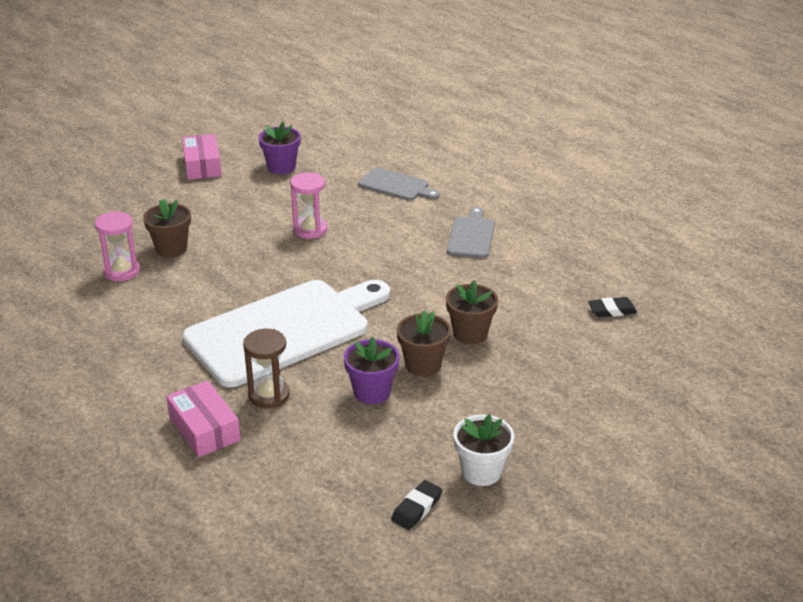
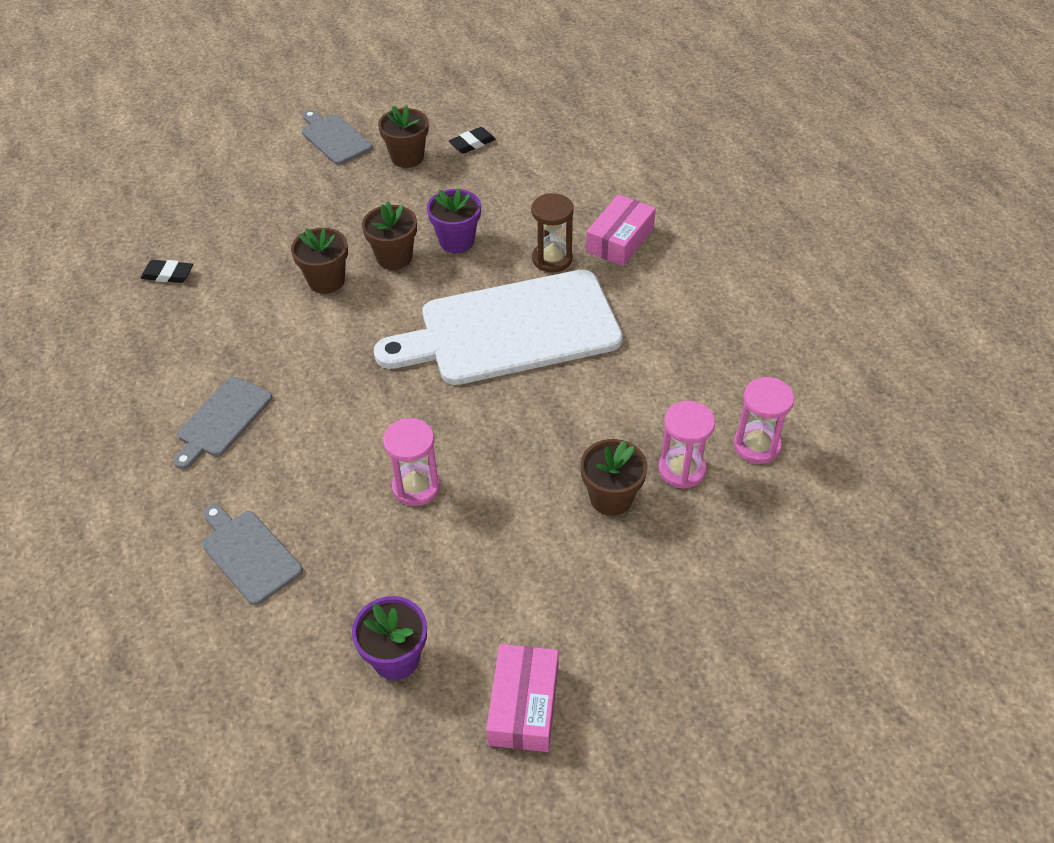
camera: 160 degrees left, 15 degrees up
(63, 294) = (757, 445): none -> pink hourglass
(204, 428) = (619, 240): pink box -> pink box turned 45 degrees clockwise
(481, 471) = (407, 157): white flower pot -> brown flower pot
(583, 477) = (334, 138): none -> grey cutting board

